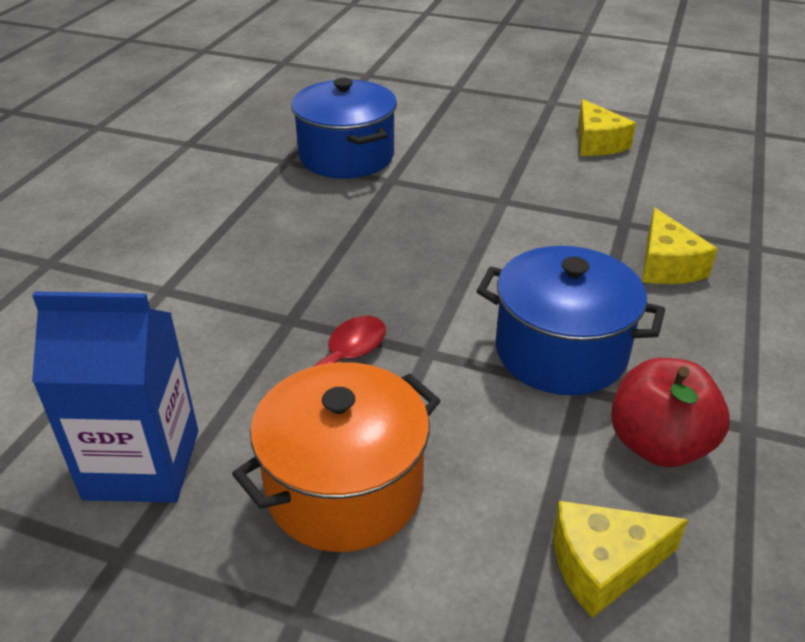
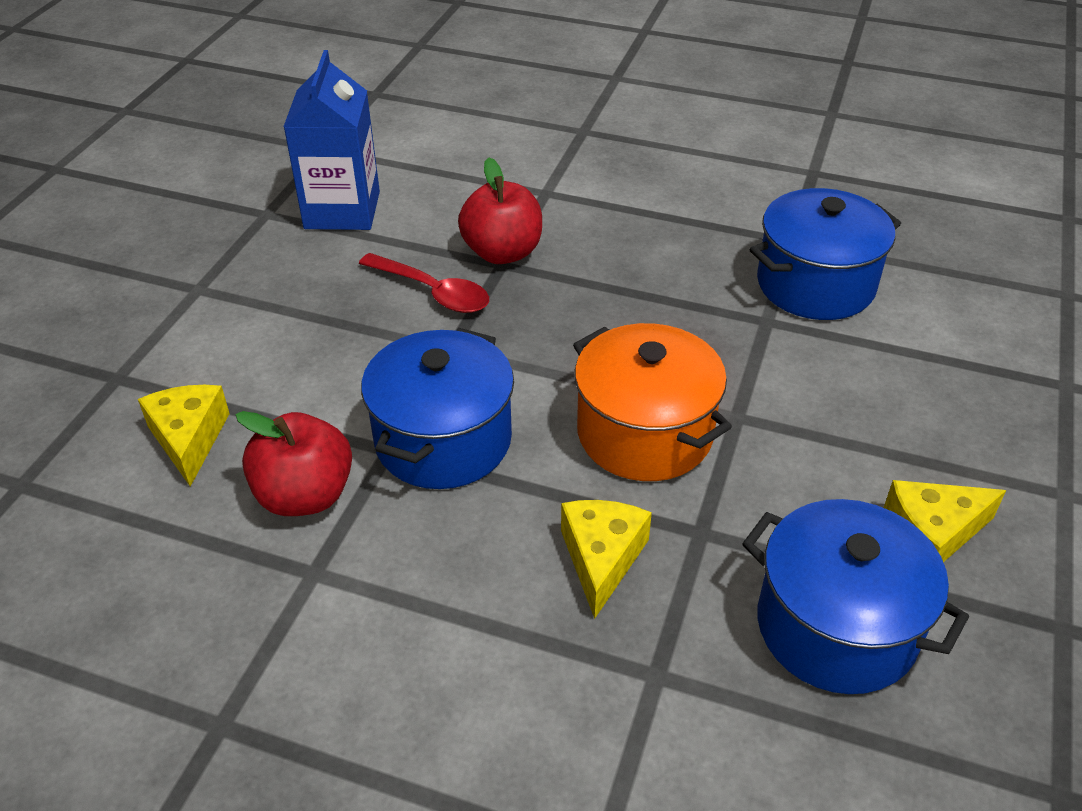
camera: 90 degrees right, 5 degrees up
(270, 319) = (502, 252): none -> red apple
(344, 488) = (298, 303): orange pot -> orange pot (644, 433)
(666, 265) = (601, 559): yellow cheese -> yellow cheese turned 105 degrees clockwise
(684, 180) = (836, 626): none -> blue pot

